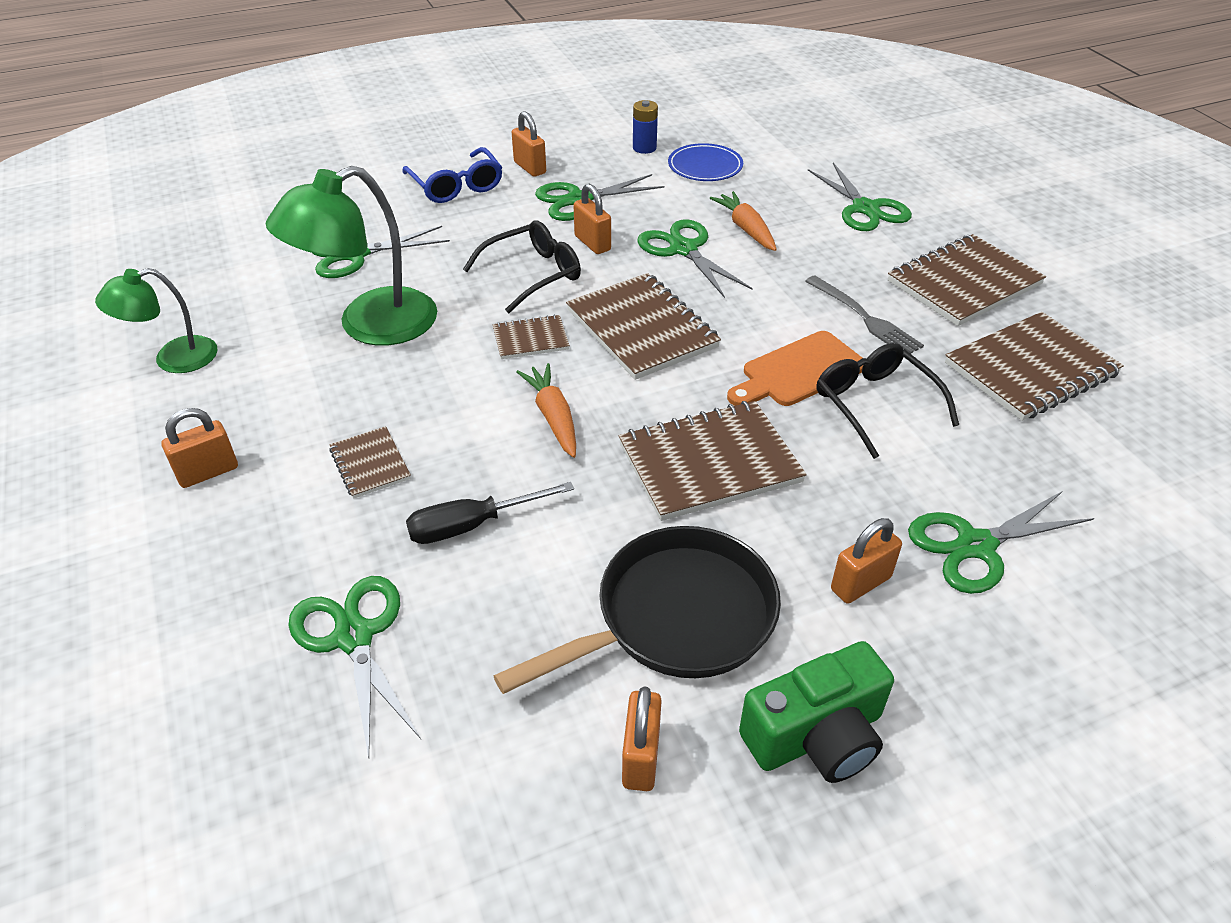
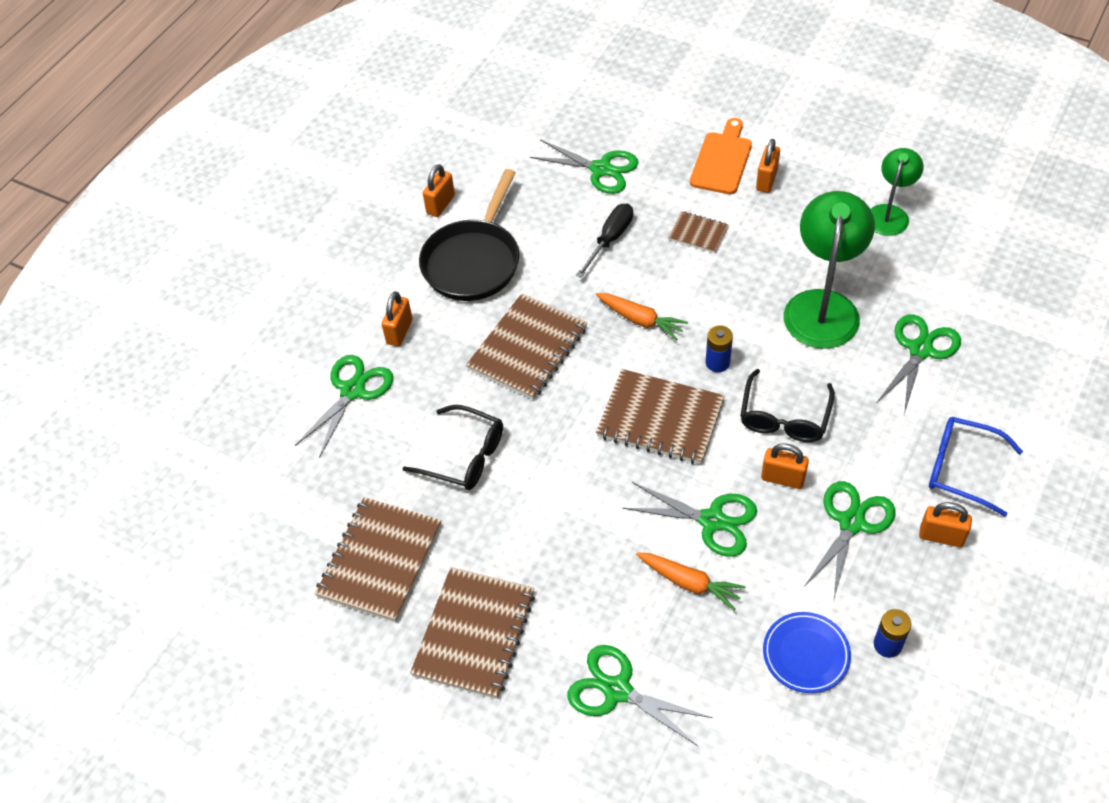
camera: 145 degrees right, 10 degrees up
(530, 339) = (717, 362): brown notebook -> blue battery
(641, 757) = (440, 204): orange padlock -> orange padlock turned 60 degrees clockwise
(798, 371) = (530, 451): orange cutting board -> orange cutting board (722, 160)
(816, 736) = (376, 254): green camera -> none
(865, 318) = (522, 536): grey fork -> none

